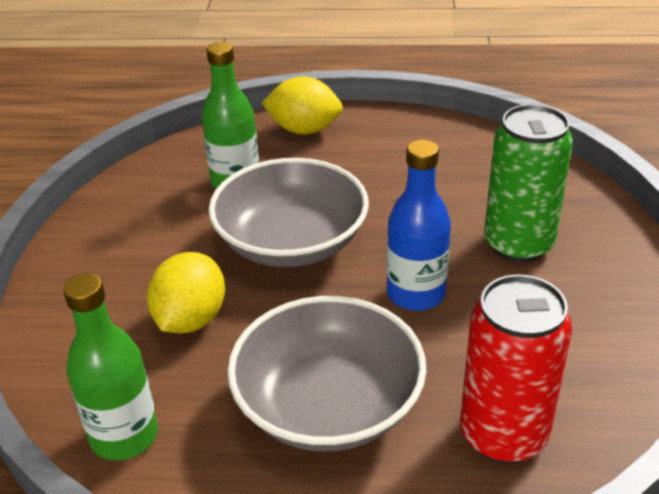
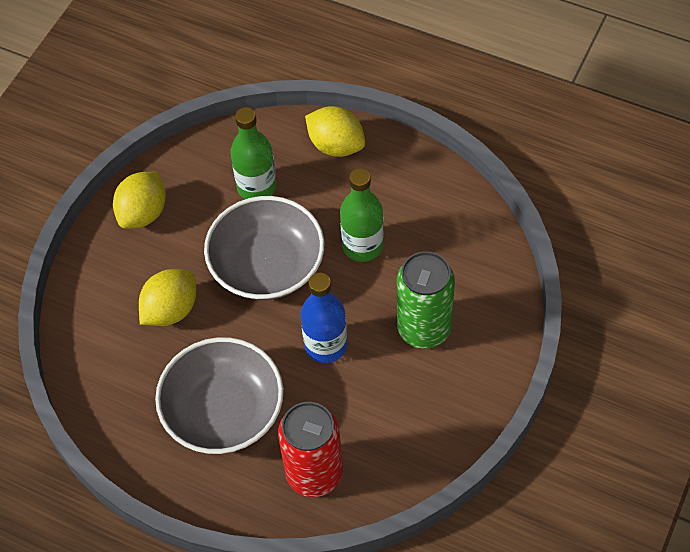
camera: 25 degrees right, 20 degrees up
(105, 239) = (143, 213): none -> yellow lemon
(124, 436) = (98, 385): green bottle -> green bottle (362, 246)

